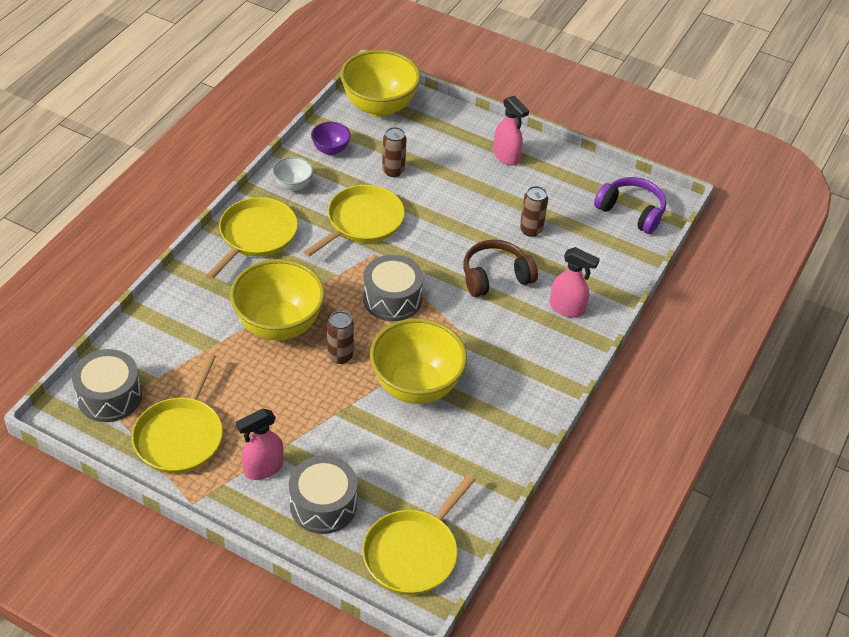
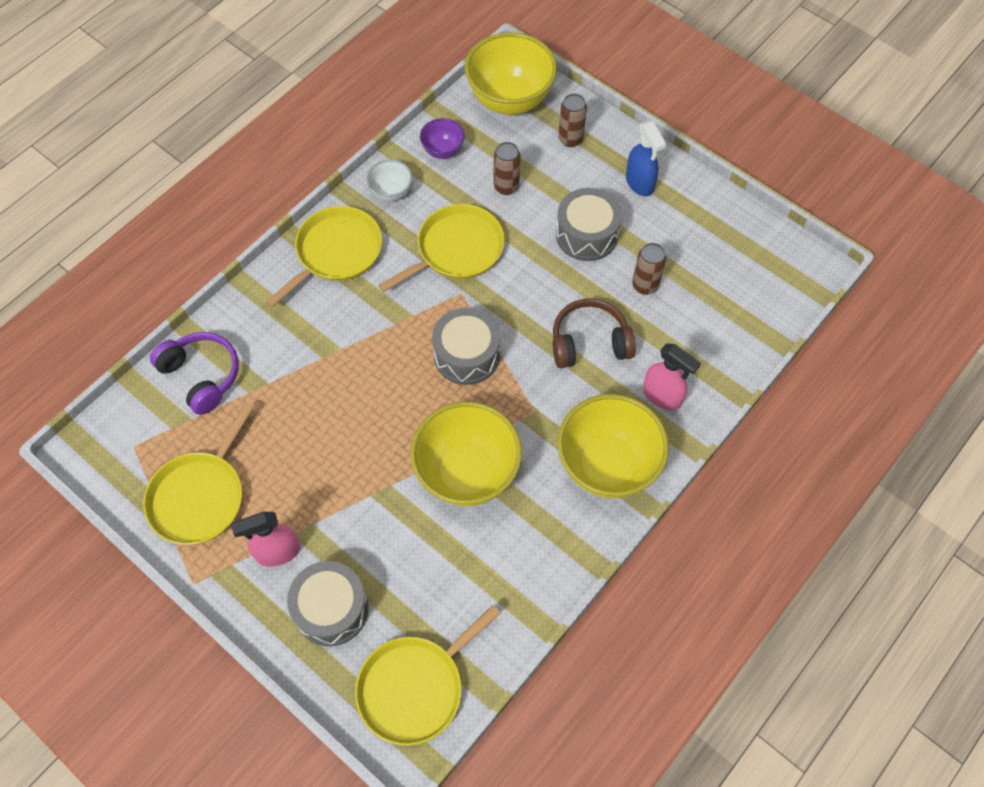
camera: 15 degrees right, 15 degrees up
(109, 396) = (137, 435): grey drum -> grey drum (586, 235)
(279, 325) = (335, 371): yellow bowl -> yellow bowl (607, 465)
(340, 356) = (392, 421): brown can -> brown can (570, 139)
(506, 156) = (639, 183): pink spray bottle -> blue spray bottle
(631, 211) = (768, 276): purple headphones -> purple headphones (202, 376)

